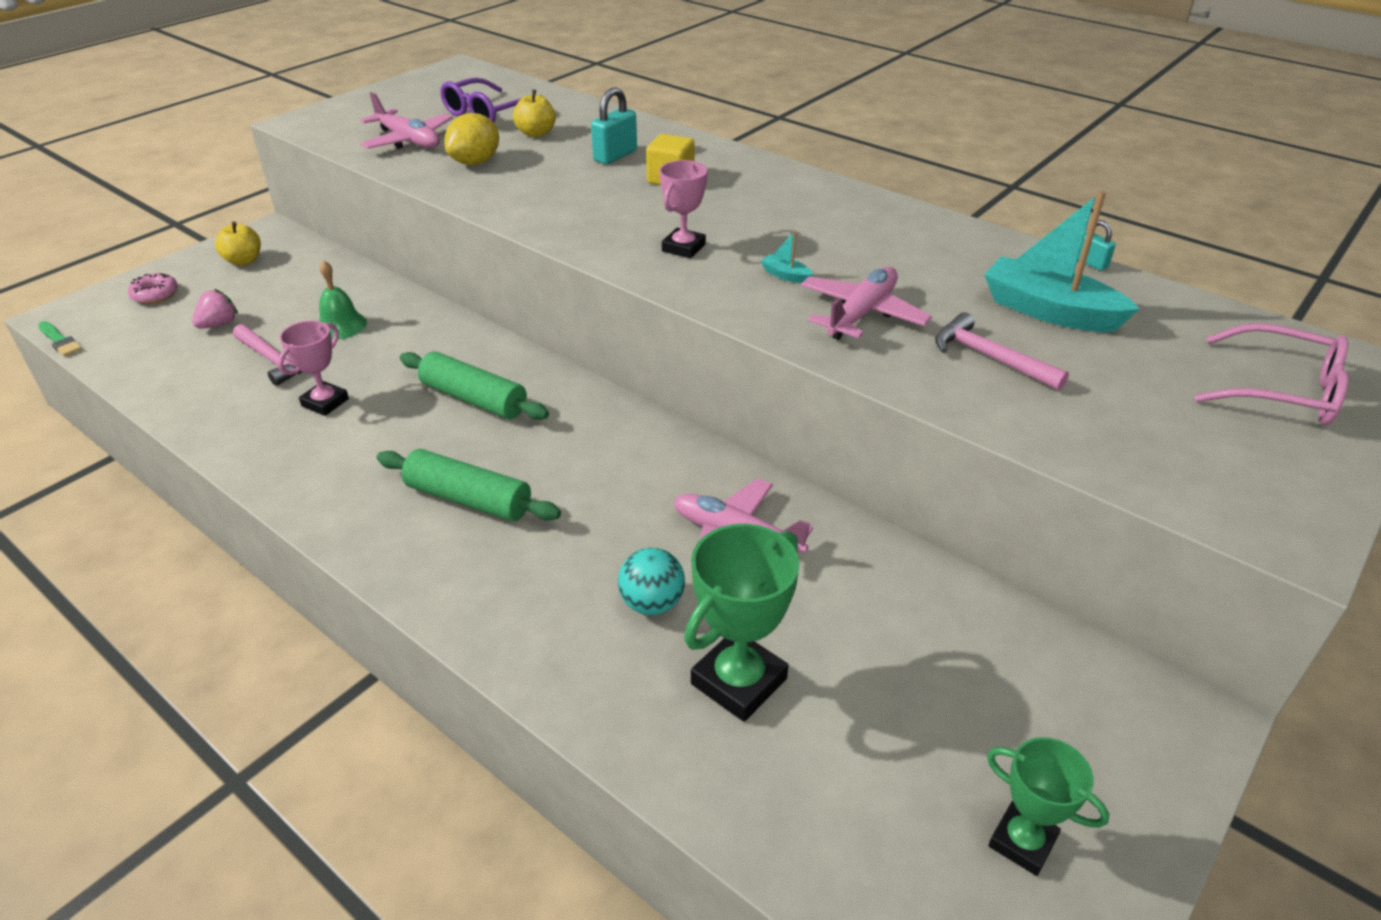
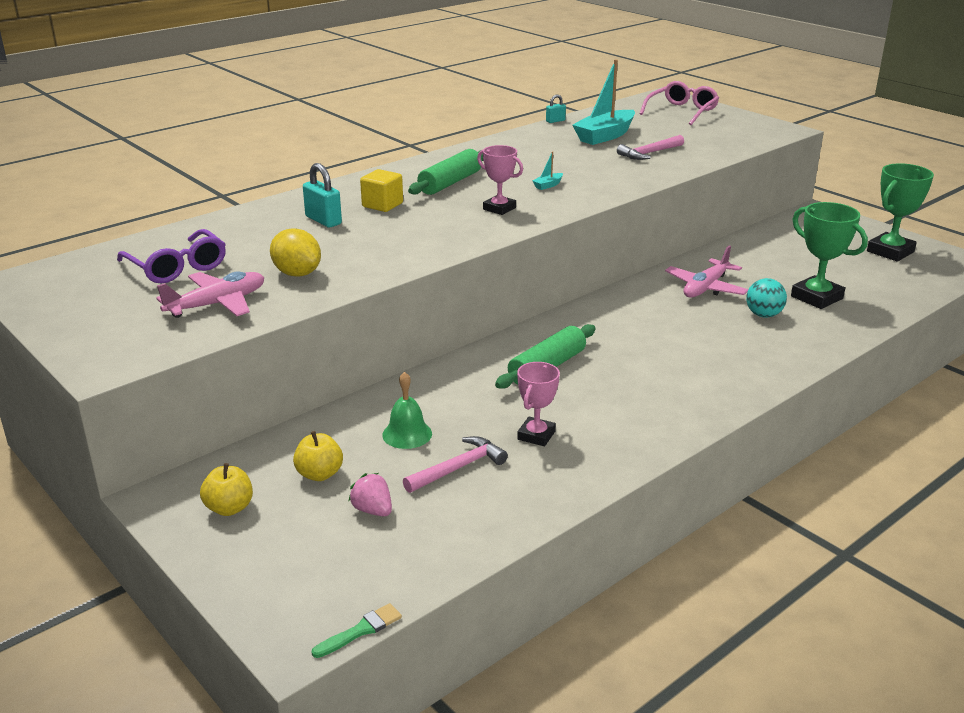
camera: 80 degrees left, 10 degrees down
(155, 294) = (279, 568): pink donut -> none
(325, 402) = (536, 435): pink trophy -> pink trophy turned 75 degrees clockwise
(469, 499) = (669, 370): green rolling pin -> green rolling pin (450, 183)
(536, 133) = (248, 248): yellow apple -> yellow apple (319, 474)
(861, 314) = (599, 173): pink plane -> none
(1022, 842) = (890, 252): green trophy -> green trophy, size x1.55

